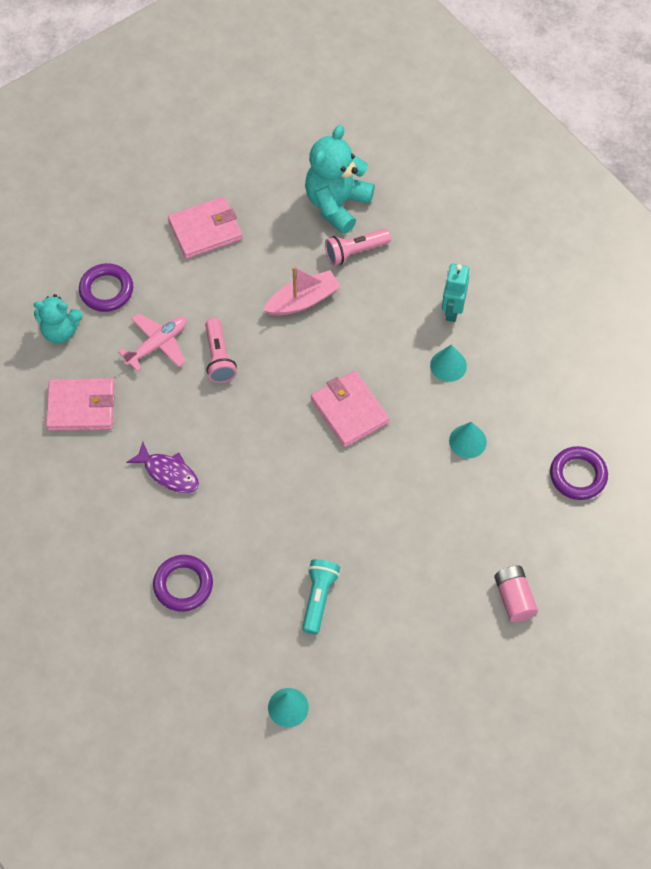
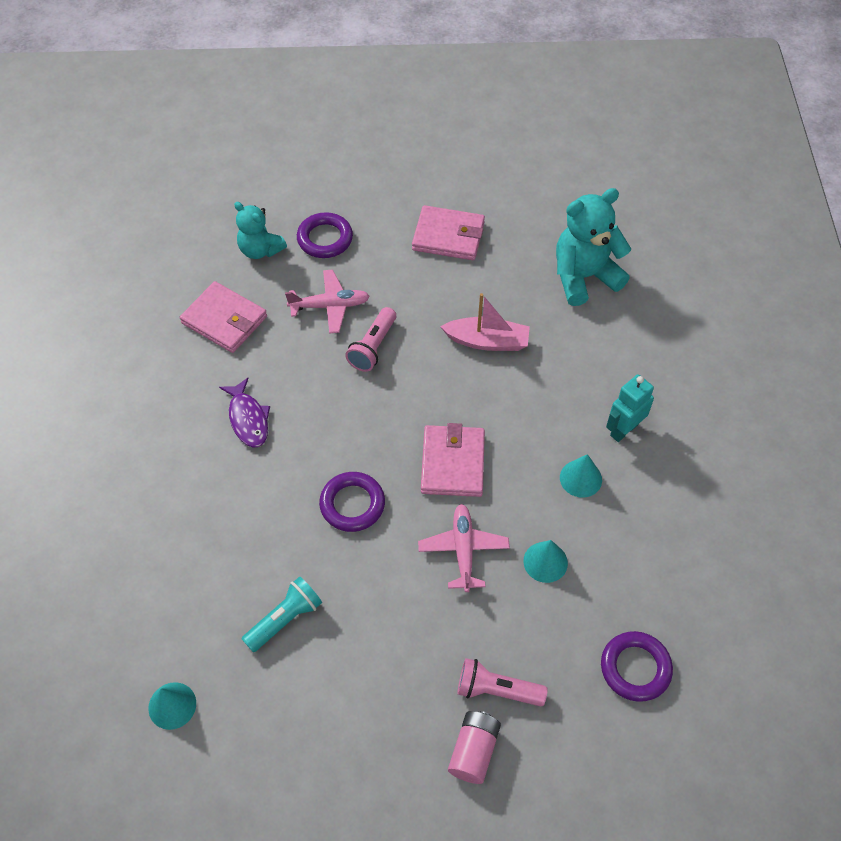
camera: 35 degrees right, 5 degrees down
(183, 585) = (177, 525): purple ring -> purple ring (352, 504)
(355, 251) = (569, 326): pink flashlight -> pink flashlight (497, 690)
(405, 469) = (463, 550): none -> pink plane

